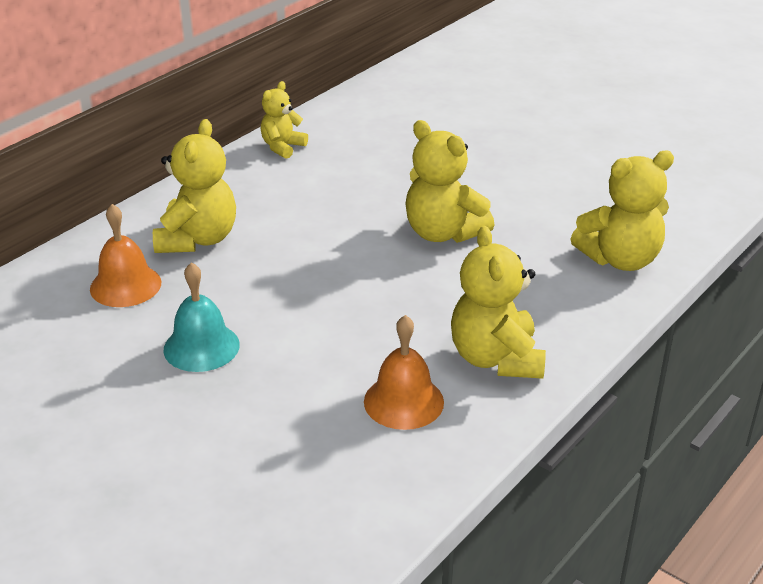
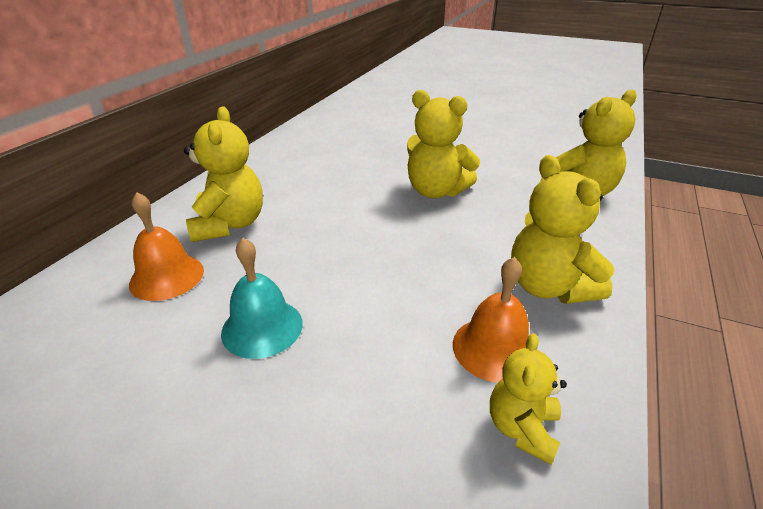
camera: 15 degrees left, 0 degrees up
(282, 147) = (280, 149): yellow teddy bear -> yellow teddy bear (522, 428)

